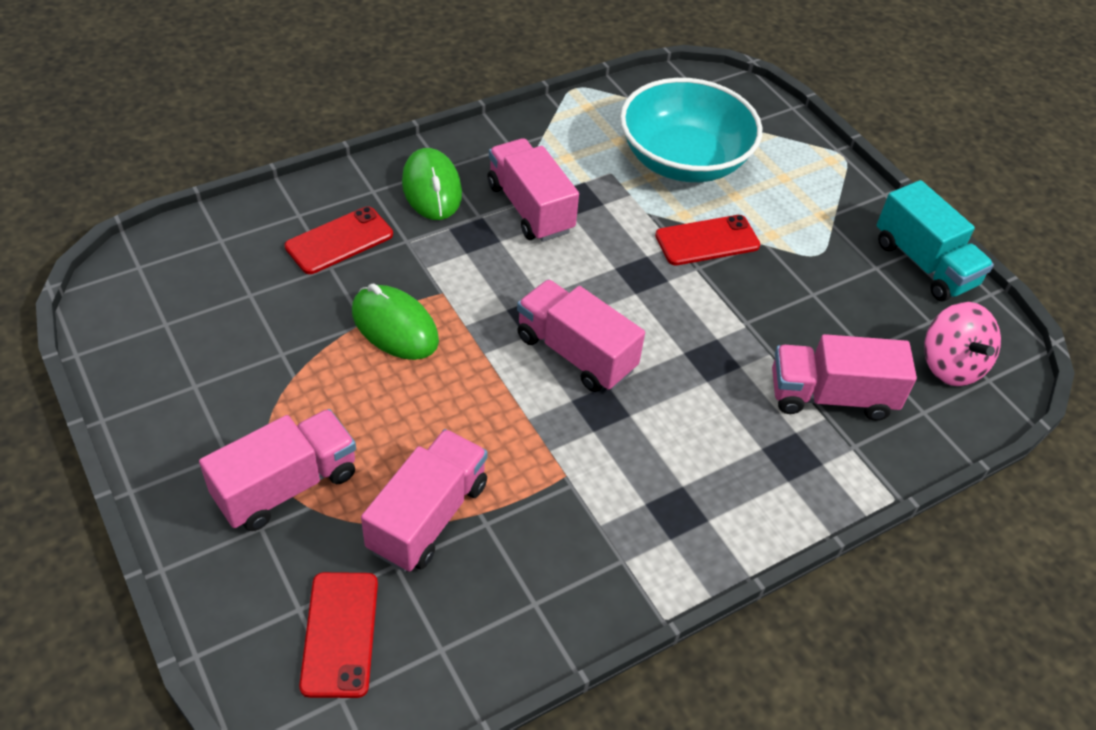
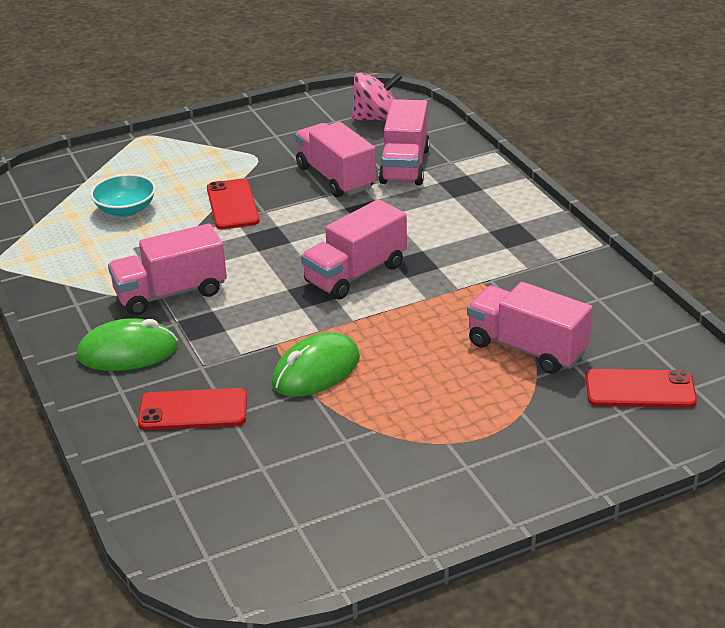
camera: 80 degrees left, 15 degrees down
(286, 486) = (501, 426): pink truck -> pink truck (336, 178)
(339, 241) = (193, 410): red phone -> red phone turned 60 degrees counterclockwise
(683, 160) = (126, 209): turquoise bowl -> turquoise bowl, size x0.50
(924, 264) = (275, 116): turquoise truck -> none

